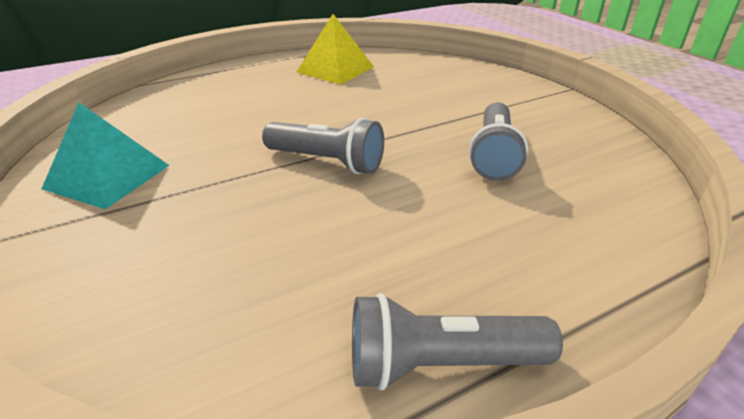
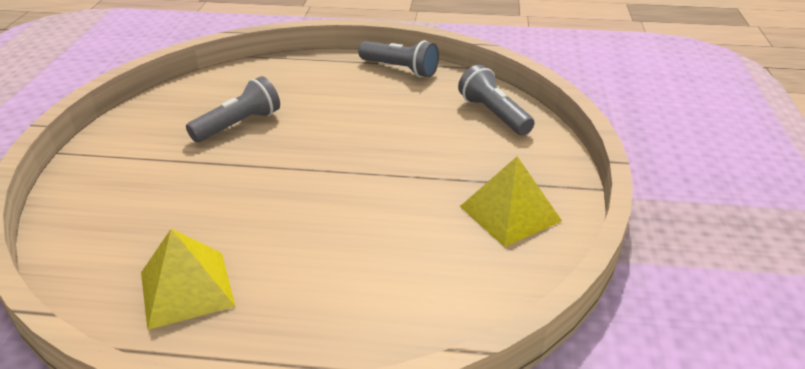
camera: 145 degrees left, 0 degrees up
(107, 176) = (510, 213): turquoise pyramid -> yellow pyramid
(327, 162) = (346, 162): grey flashlight -> grey flashlight (494, 114)

